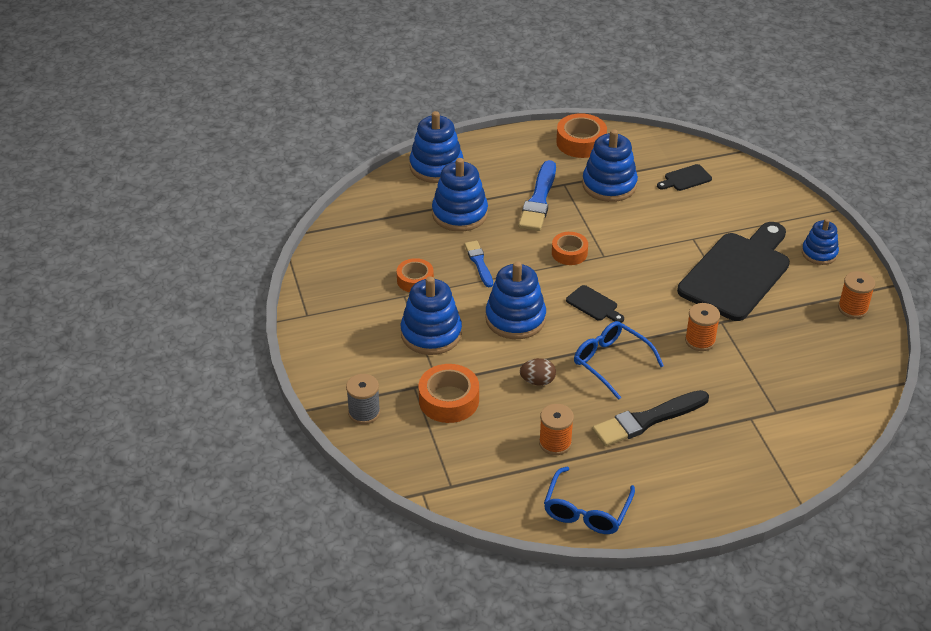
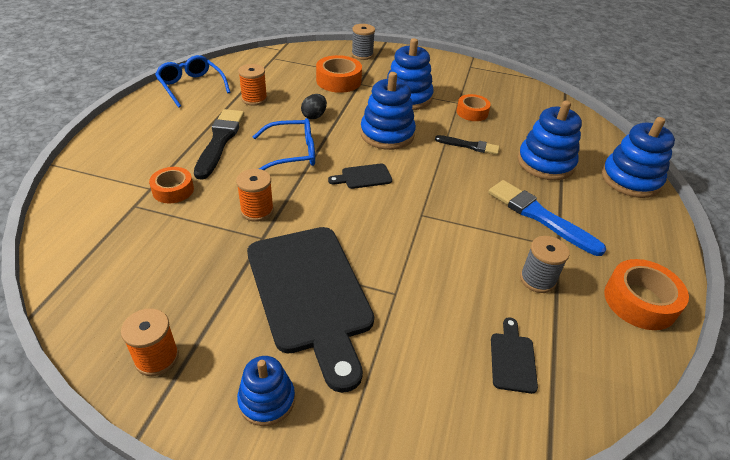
camera: 120 degrees right, 0 degrees up
(479, 263) = (469, 146): blue brush -> black brush
(537, 381) = (314, 116): brown egg -> black egg
(569, 253) = (443, 196): orange tape -> orange tape (173, 190)
(609, 185) = (537, 279): blue stacking toy -> grey spool

